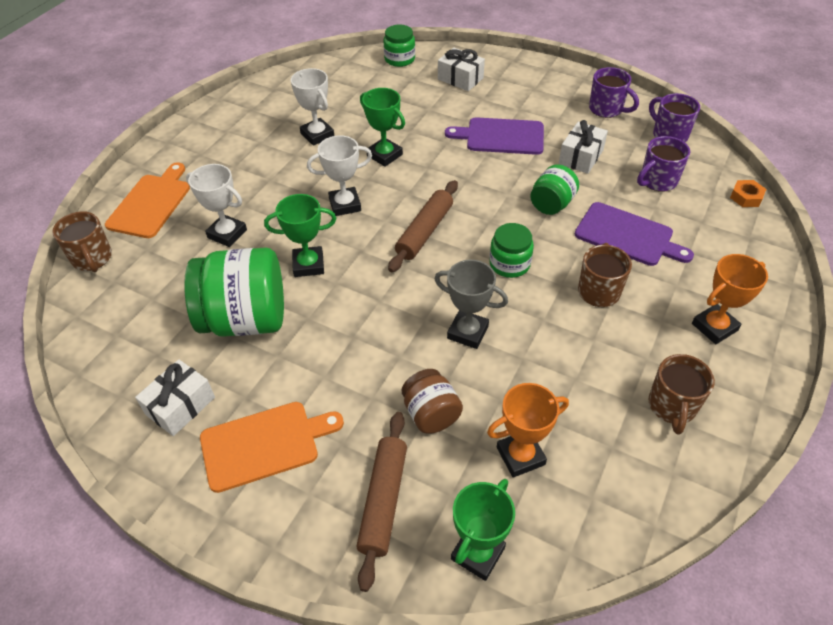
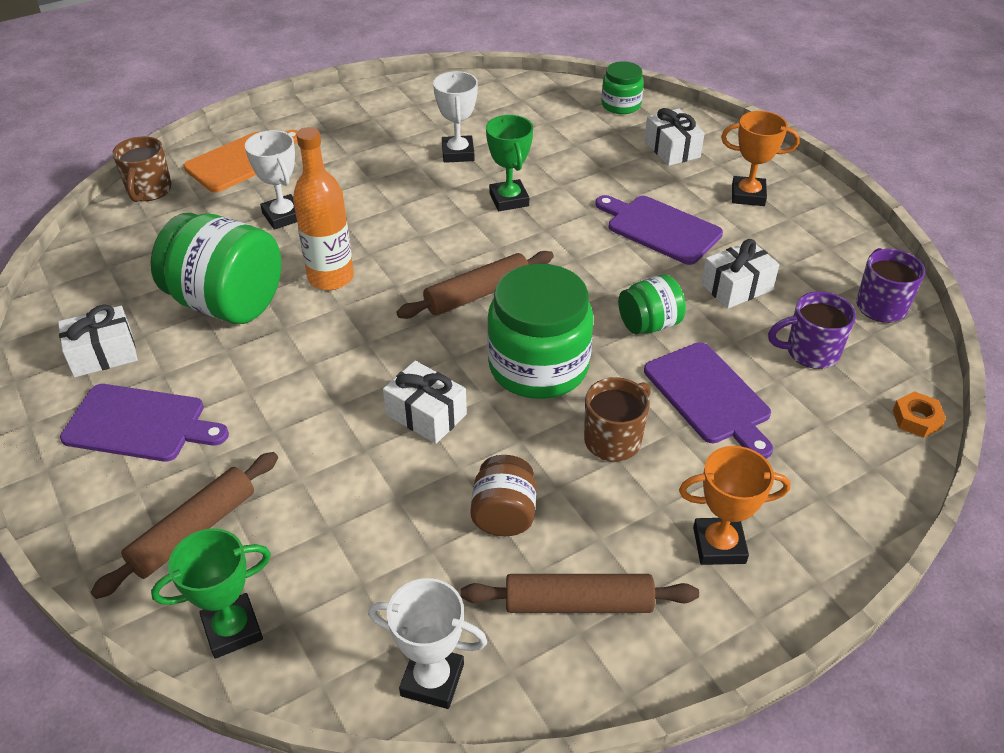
camera: 30 degrees right, 5 degrees down
(264, 444) = (140, 424): orange cutting board -> purple cutting board
(308, 265) = (331, 277): green trophy -> orange bottle
(345, 205) = (421, 234): white trophy -> white trophy (432, 680)
(431, 414) = (313, 475): brown jar -> brown jar (504, 514)
(467, 332) = (426, 414): grey trophy -> white gift
(509, 264) = (538, 366): green jar -> green jar, size x1.87
(520, 456) = (363, 562): orange trophy -> orange trophy (748, 195)
(606, 109) = (824, 246): purple mug -> none
(672, 406) = (578, 603): brown mug -> brown rolling pin

